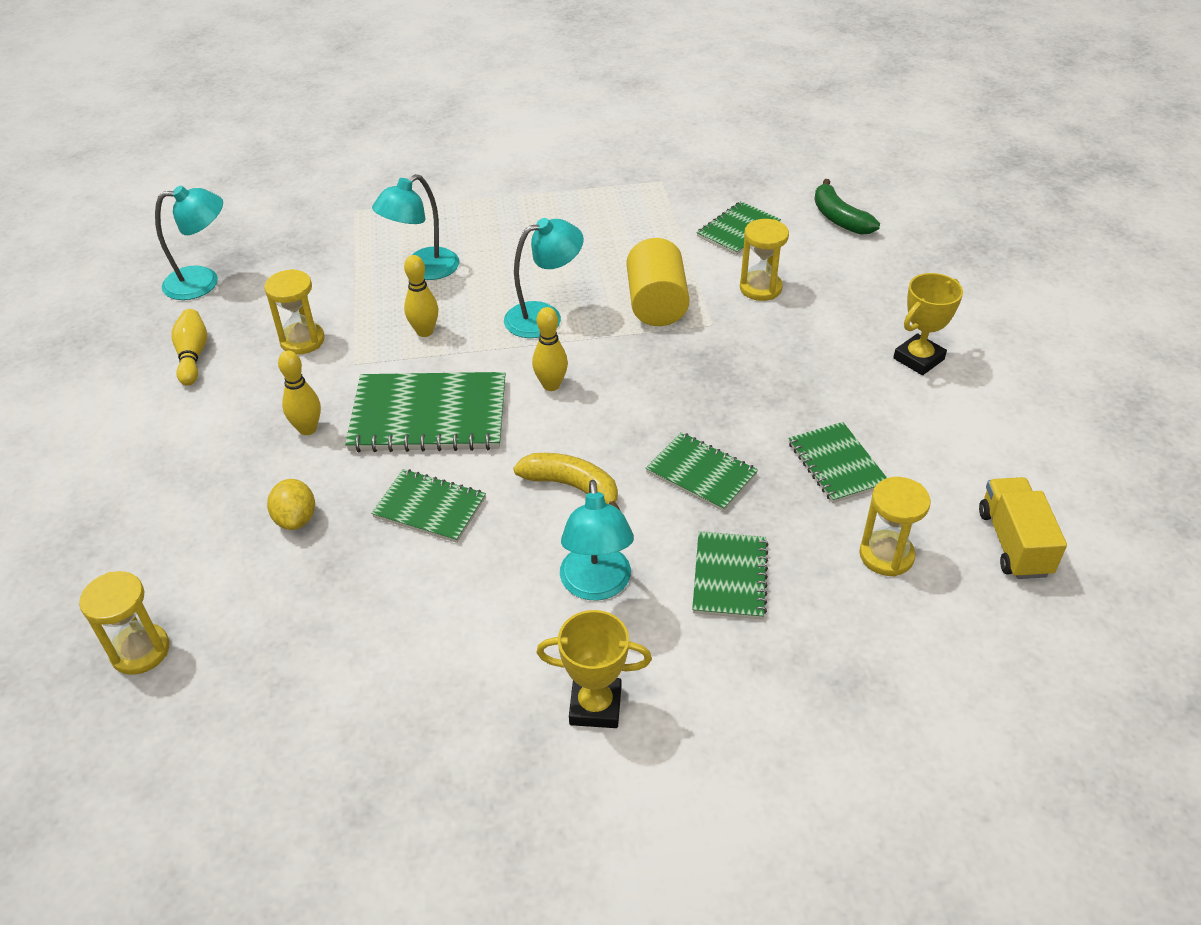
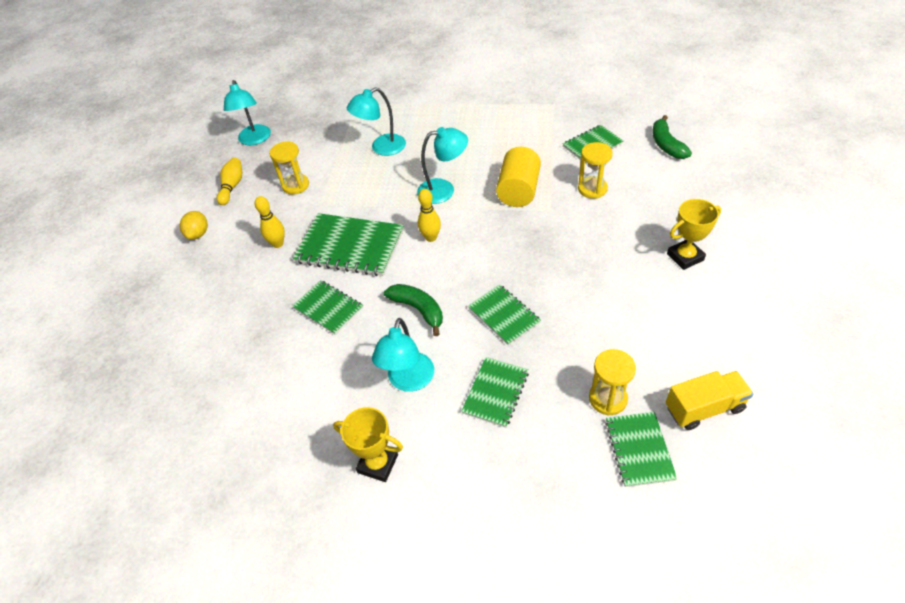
camera: 20 degrees right, 5 degrees up
(140, 651) = (138, 368): yellow hourglass -> none
(203, 282) = (255, 140): turquoise lamp -> turquoise lamp turned 75 degrees clockwise
(296, 519) = (250, 301): yellow lemon -> yellow lemon (198, 234)
(425, 332) = (368, 190): yellow bowling pin -> none
(572, 486) = (418, 310): yellow banana -> green banana
(837, 464) = (598, 325): green notebook -> green notebook (639, 450)
(1014, 543) = (704, 408): yellow truck -> yellow truck turned 60 degrees clockwise

